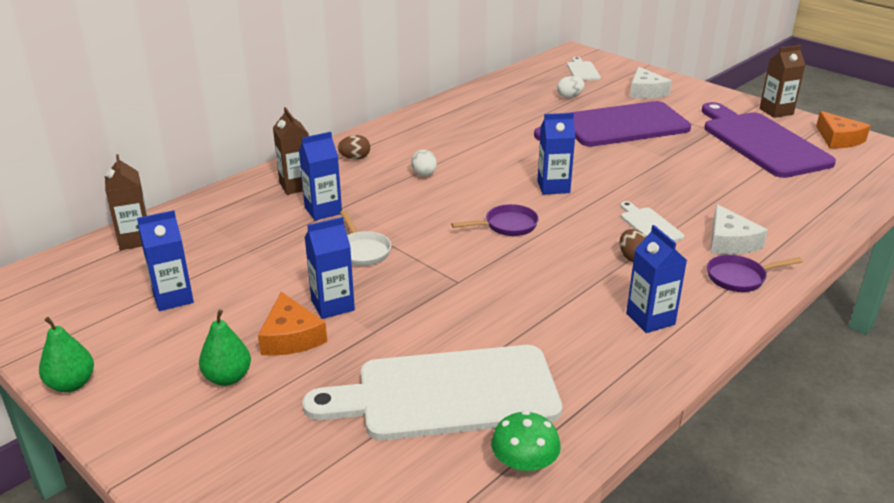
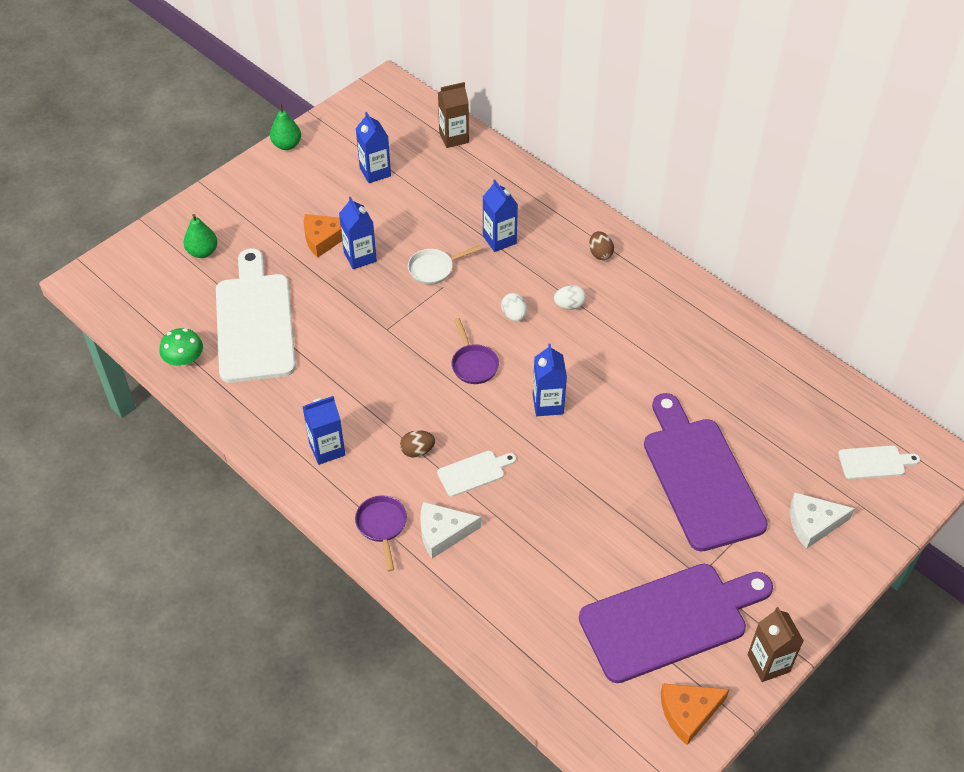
camera: 90 degrees right, 20 degrees up
(228, 378) = (284, 213): green pear -> green pear (202, 252)
(296, 186) = (543, 218): brown carton -> none
(569, 96) = (782, 439): white egg -> white egg (514, 315)

